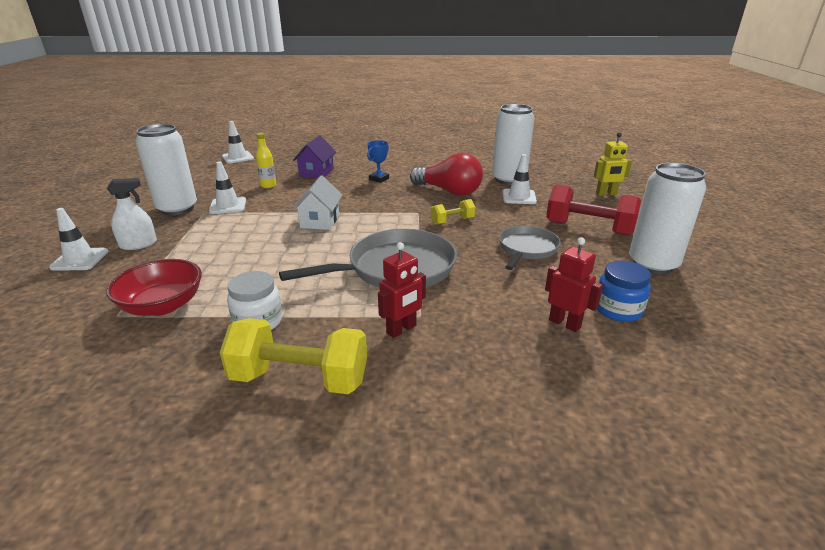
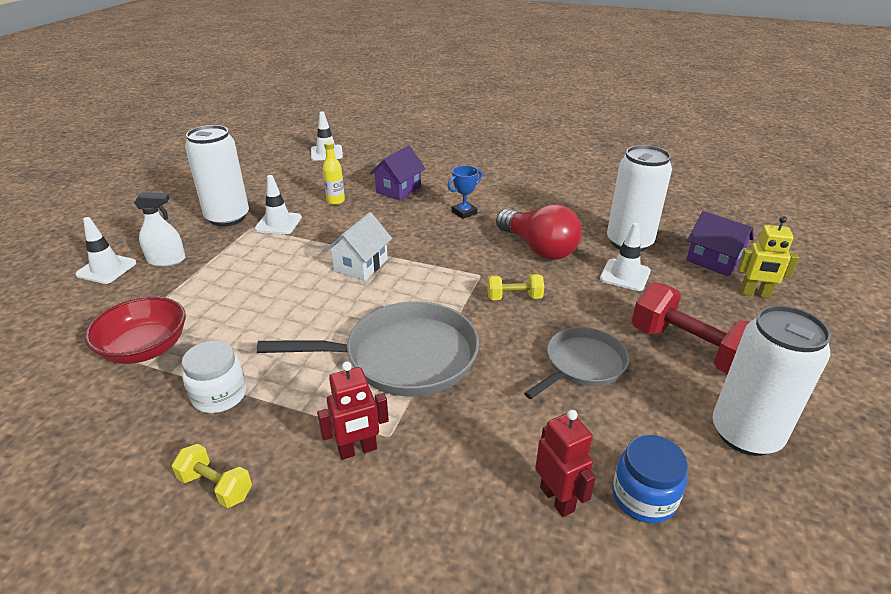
camera: 20 degrees right, 5 degrees up
(300, 379) = (216, 486): yellow dumbbell -> yellow dumbbell, size x0.52
(569, 181) = (713, 261): none -> purple house

